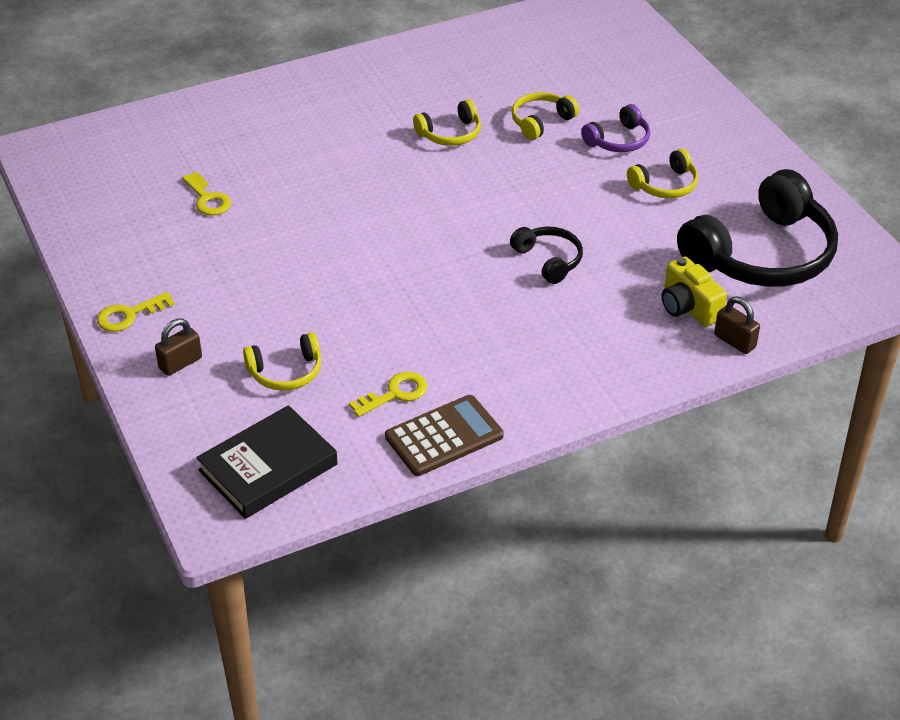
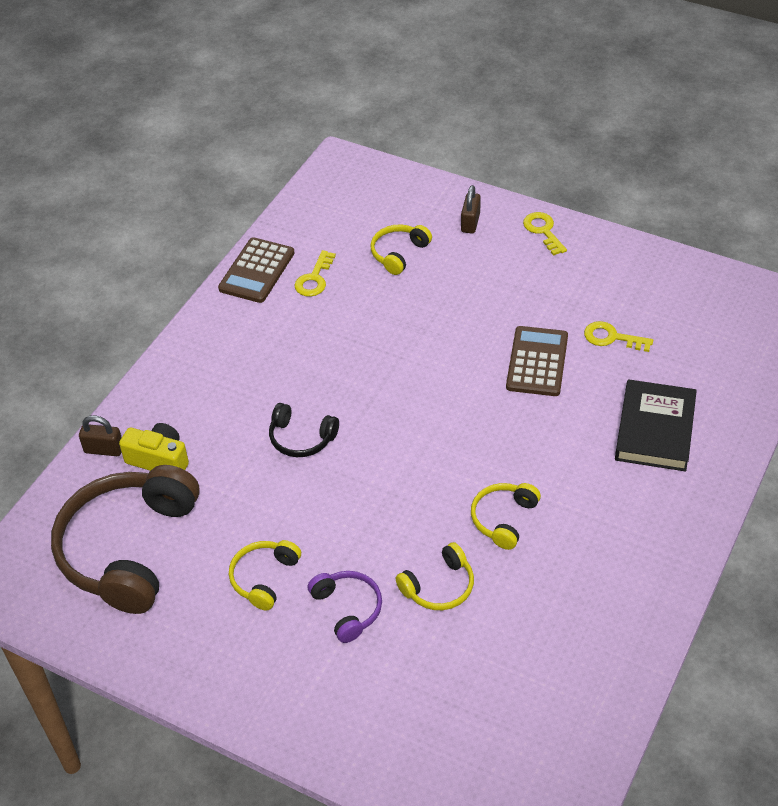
camera: 145 degrees right, 5 degrees up
(129, 315) = (543, 231): yellow key -> yellow key turned 45 degrees counterclockwise
(268, 467) = (344, 199): black book -> black book (654, 429)
(290, 214) = (537, 362): none -> brown calculator
(541, 122) = (439, 587): yellow headphones -> yellow headphones turned 45 degrees clockwise
(618, 140) = (348, 608): purple headphones -> purple headphones turned 135 degrees clockwise
(762, 255) = (128, 548): black headphones -> brown headphones

